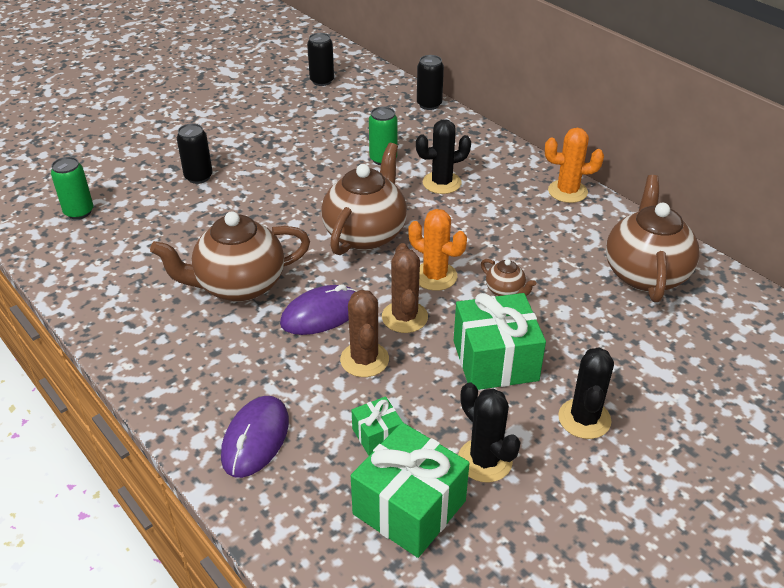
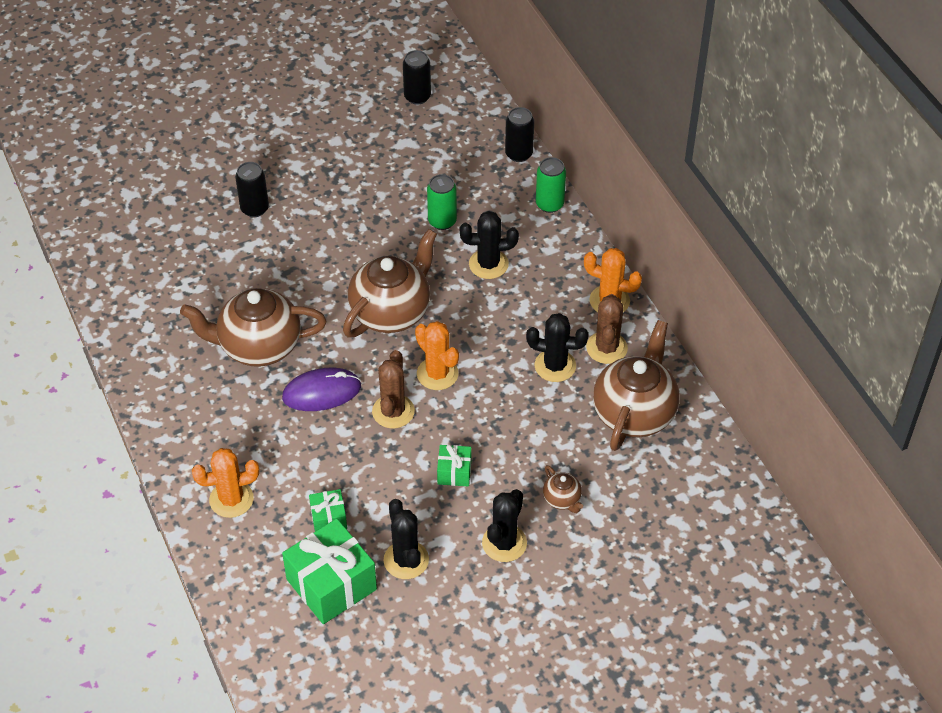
camera: 15 degrees right, 10 degrees up
(79, 212) = (134, 230): green can -> green can (549, 204)
(255, 439) = (231, 499): purple mouse -> orange cactus
(364, 360) = (343, 446): brown cactus -> brown cactus (606, 348)
(495, 361) = (454, 472): green gift -> green gift, size x0.50
(505, 291) = (495, 403): brown teapot -> brown teapot (562, 499)
(546, 249) = (555, 366): none -> black cactus

